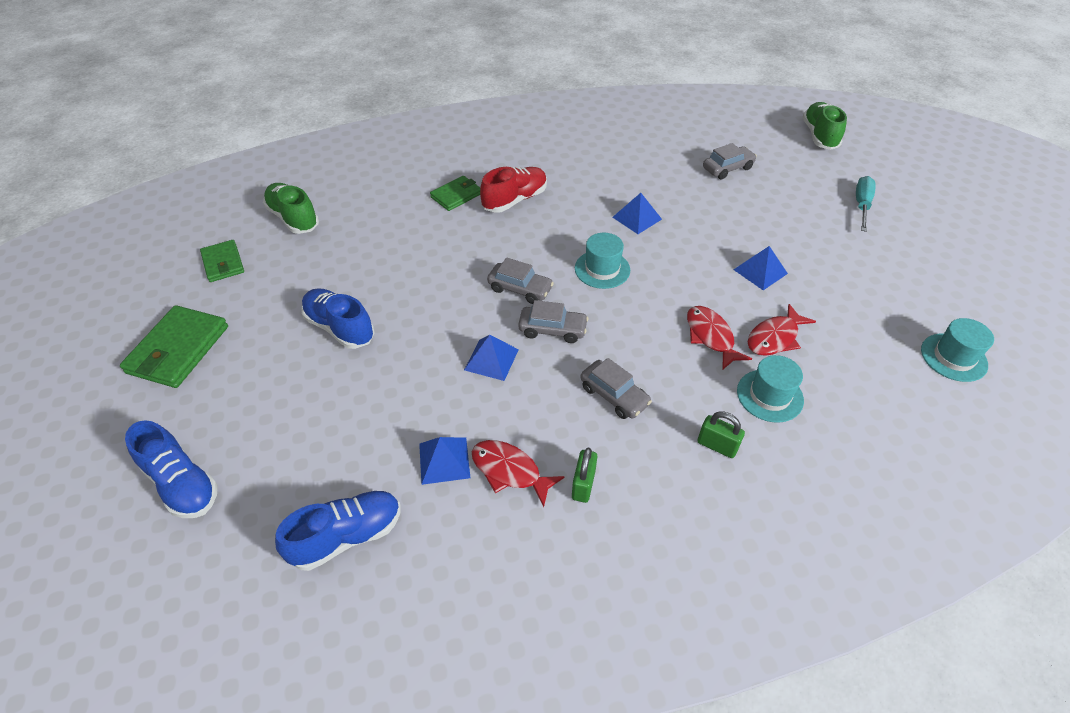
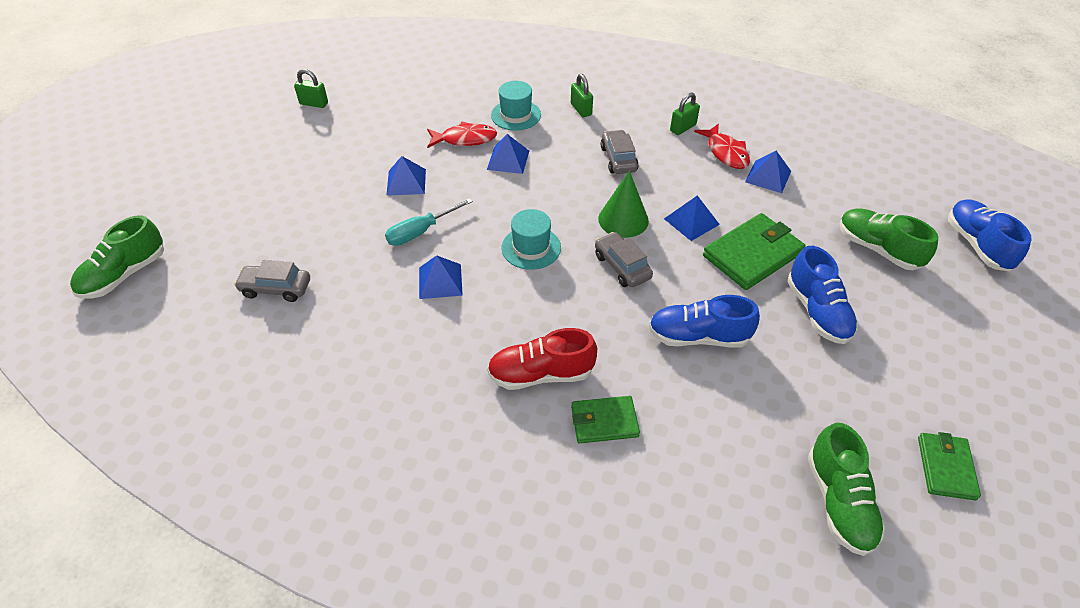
camera: 145 degrees left, 0 degrees up
(178, 350) = (995, 367): green wallet -> green wallet (752, 254)
(295, 421) = (878, 249): none -> green shoe
(347, 536) = (853, 166): blue shoe -> blue shoe (698, 337)
(552, 330) = (623, 219): grey car -> green cone
(710, 336) = (508, 160): red fish -> blue pyramid
(861, 205) = (235, 188): turquoise screwdriver -> turquoise screwdriver (420, 232)
(951, 301) = (314, 103): none -> green padlock
(953, 357) = (374, 81): turquoise hat -> none

